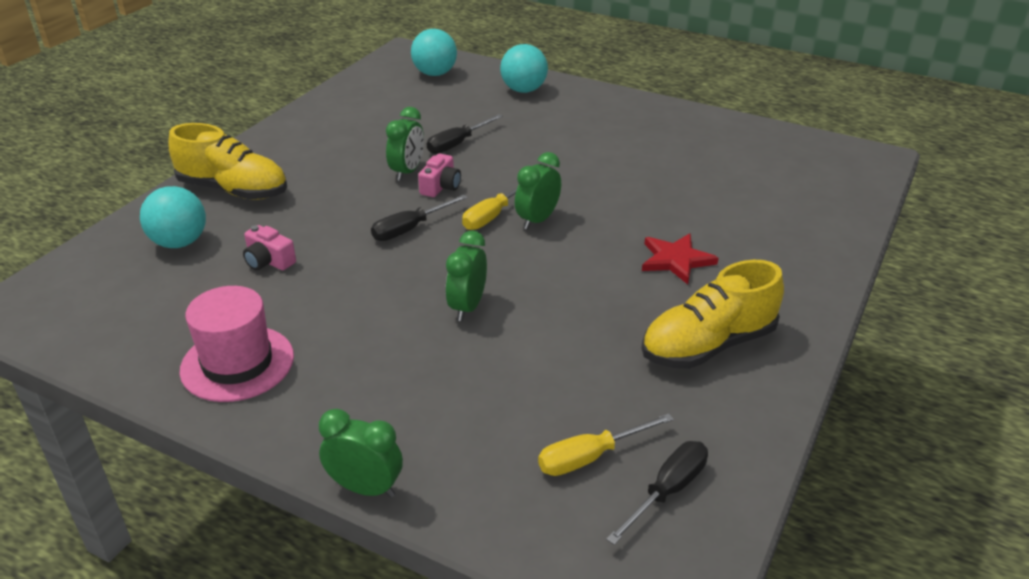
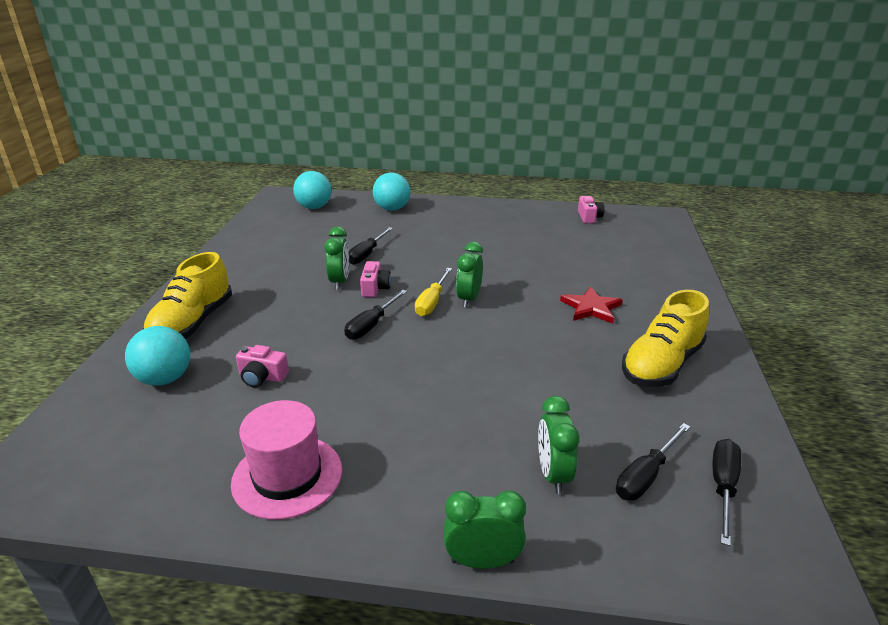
camera: 20 degrees left, 5 degrees down
(233, 190) = (192, 323): yellow shoe -> yellow shoe turned 105 degrees clockwise
(467, 307) = (461, 377): green clock -> green clock (553, 474)
(590, 457) = (646, 476): yellow screwdriver -> black screwdriver
(767, 142) = (589, 217): none -> pink camera

